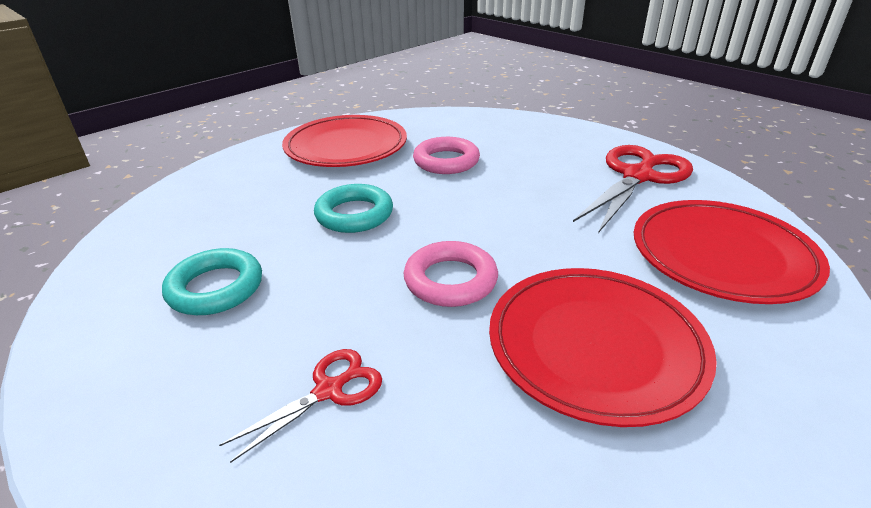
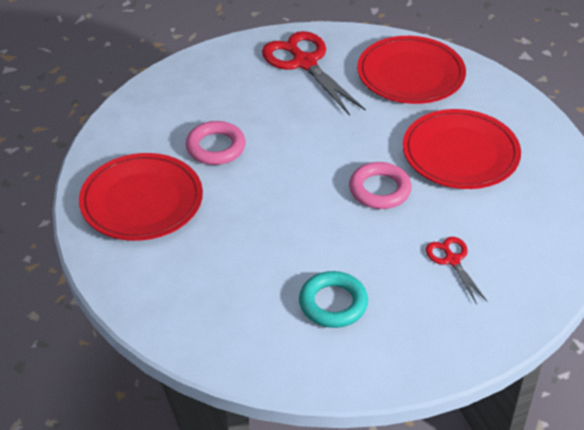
camera: 70 degrees left, 10 degrees up
(354, 214) = (272, 218): turquoise ring -> none

